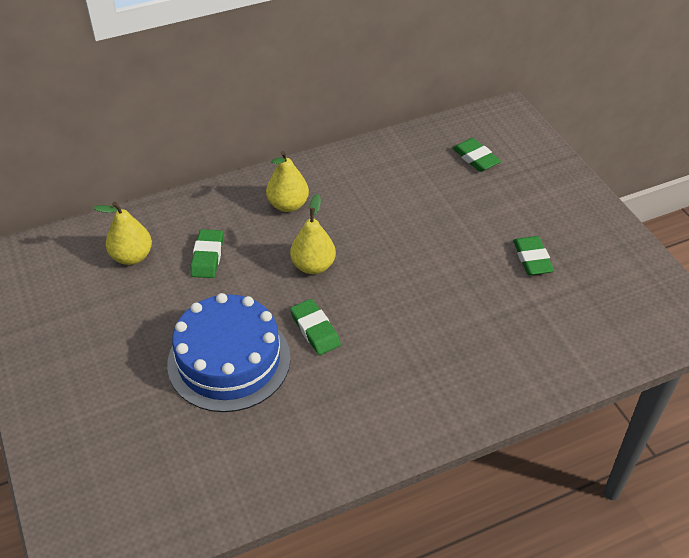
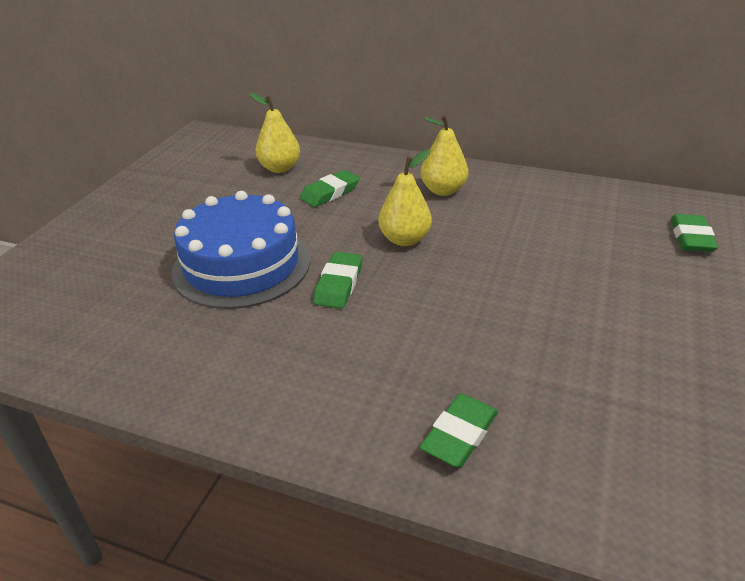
camera: 45 degrees right, 10 degrees down
(532, 259) = (659, 355): green eraser -> green eraser (459, 434)

